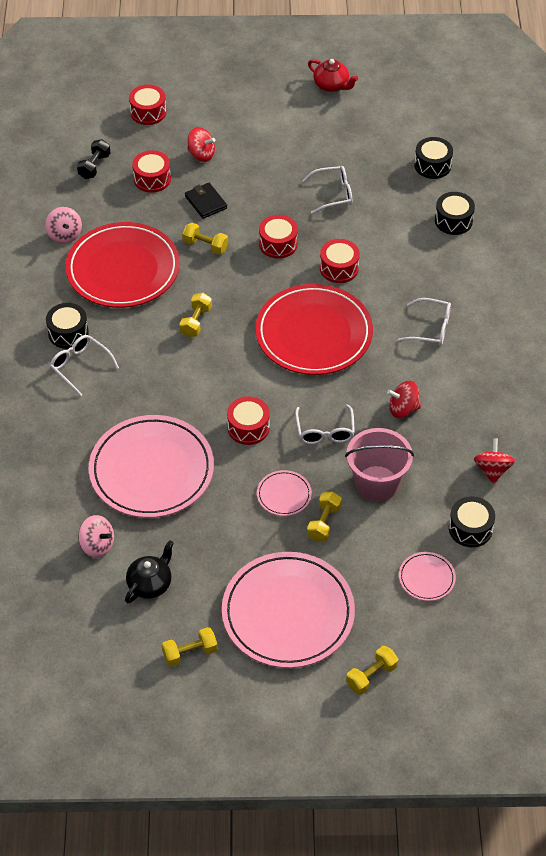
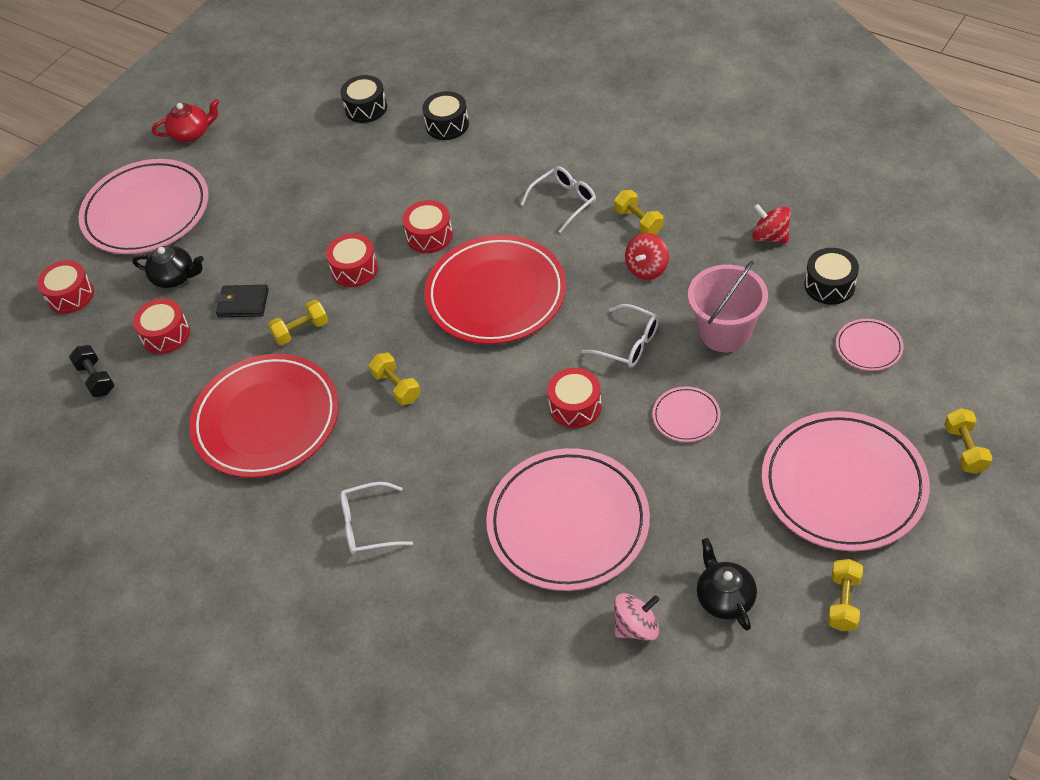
camera: 50 degrees left, 0 degrees up
(65, 235) = (167, 453): pink spinning top -> none
(68, 333) = (310, 515): black drum -> none
(201, 154) = (175, 277): red spinning top -> black teapot
(244, 105) = (146, 211): none -> pink plate
(324, 523) = (745, 399): yellow dumbbell -> yellow dumbbell (638, 221)
(333, 194) = (331, 196): white glasses -> none

